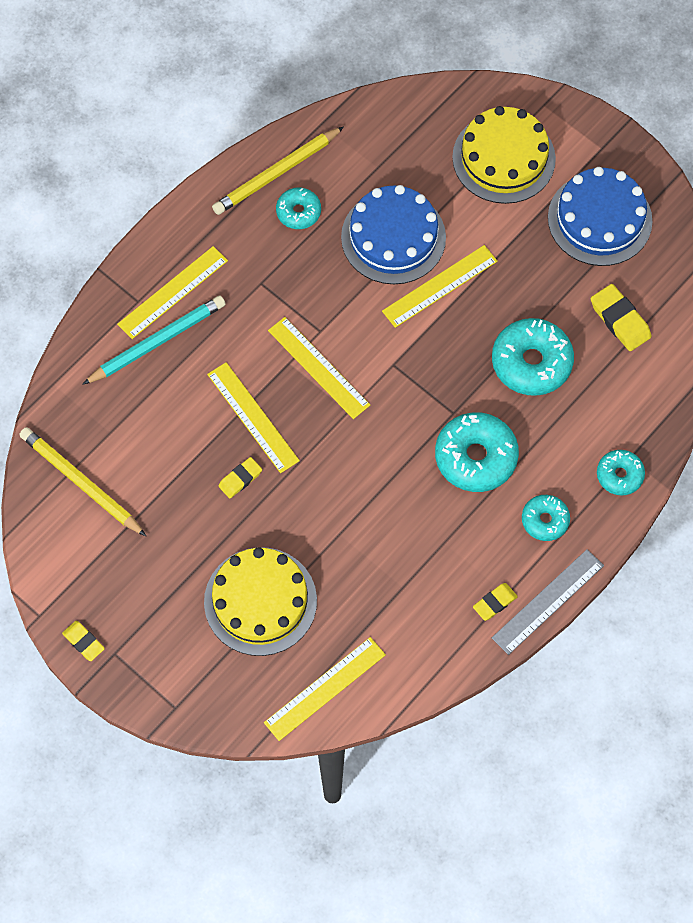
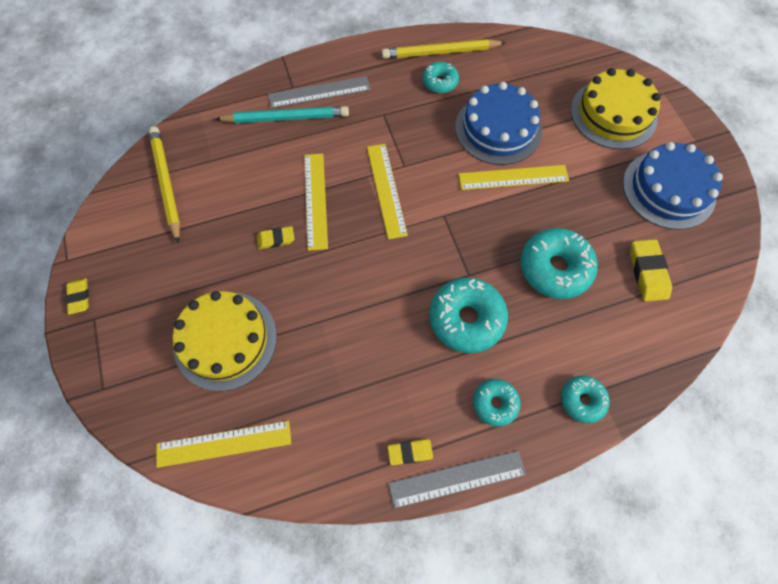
camera: 30 degrees right, 0 degrees up
(173, 292) = (319, 92): yellow ruler -> grey ruler

